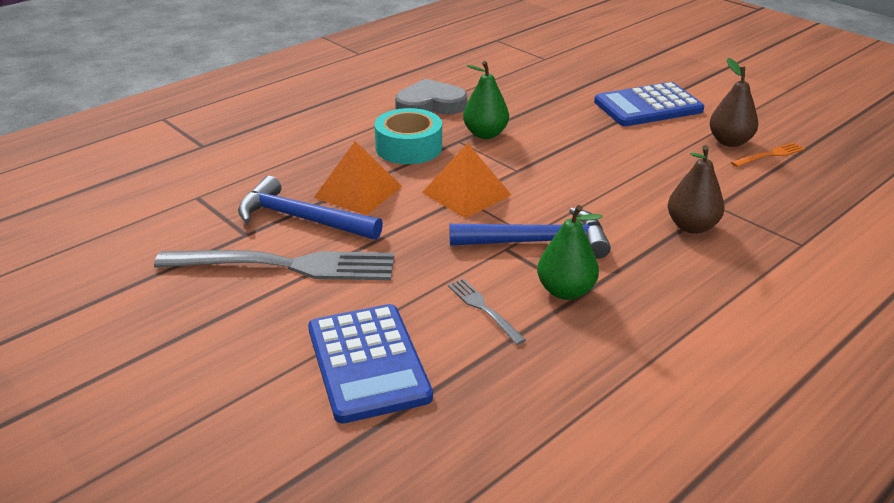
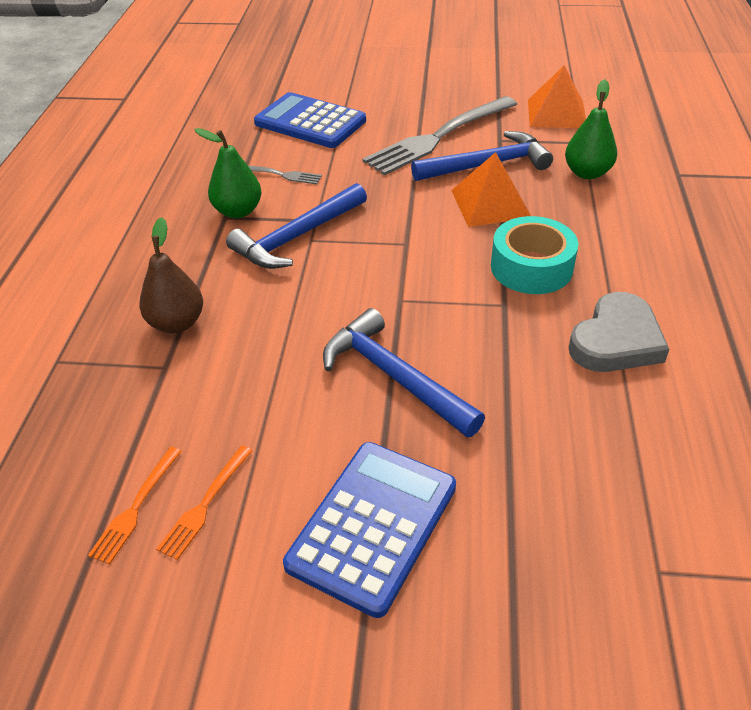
camera: 140 degrees right, 10 degrees up
(466, 193) = (408, 248): orange pyramid -> orange pyramid (557, 113)
(485, 134) = (494, 330): green pear -> green pear (587, 173)
(572, 141) = (394, 376): none -> blue hammer
(729, 142) = (205, 505): brown pear -> orange fork

